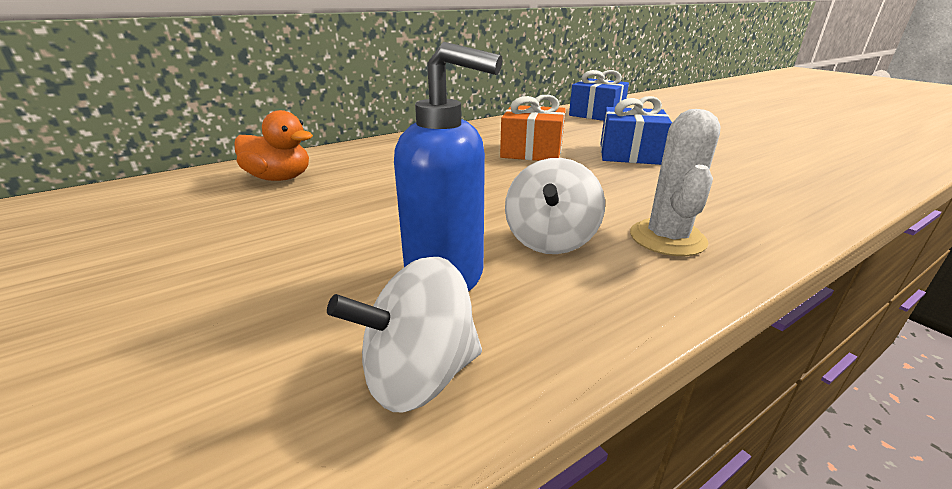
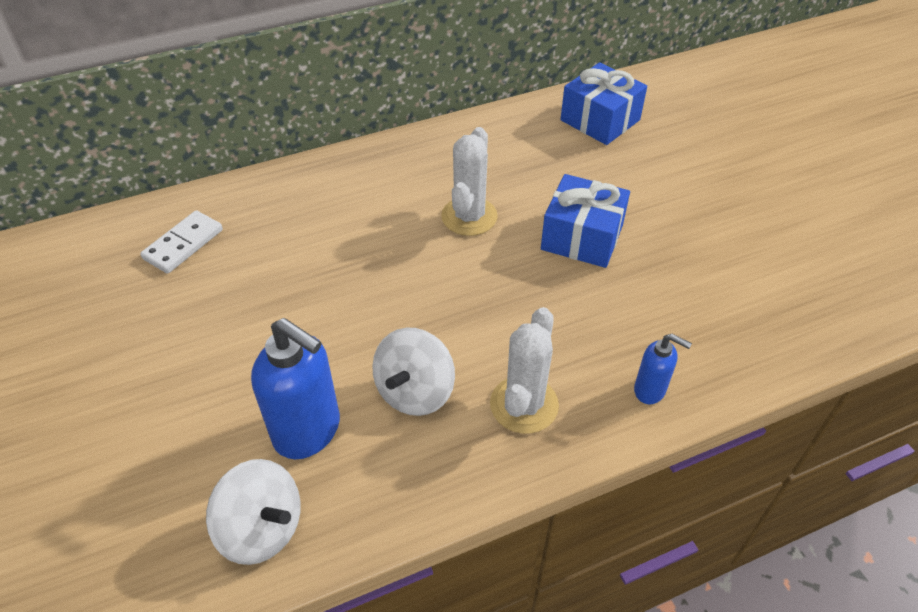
camera: 10 degrees right, 20 degrees up
(279, 178) = (183, 244): orange duck -> white domino
(419, 375) = (262, 528): white spinning top -> white spinning top turned 135 degrees counterclockwise
(532, 151) = (469, 216): orange gift -> white cactus
(774, 219) = (650, 390): none -> blue soap dispenser

